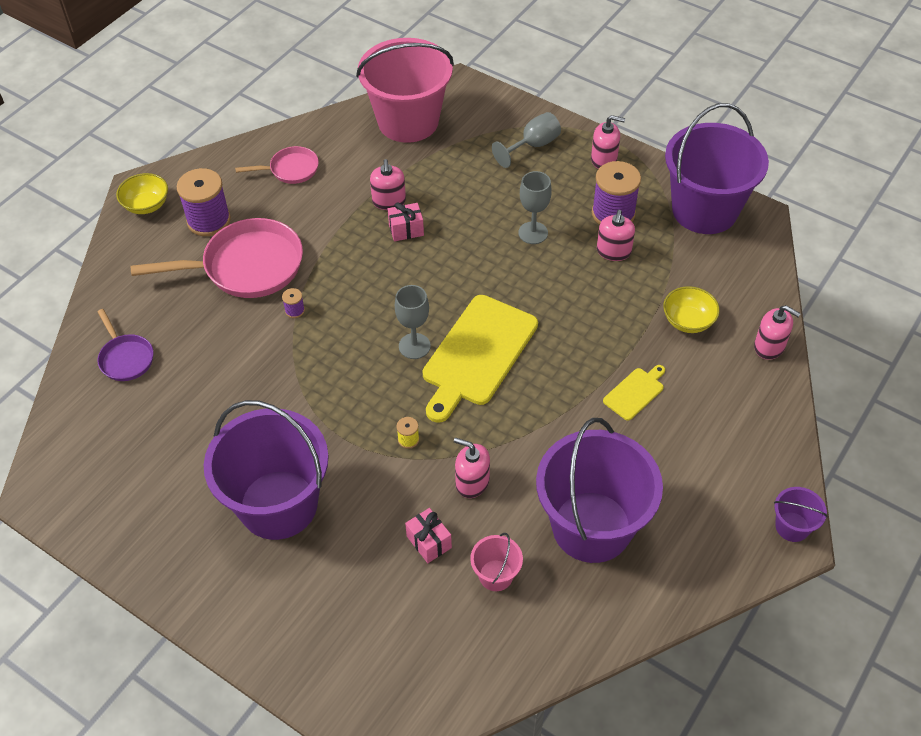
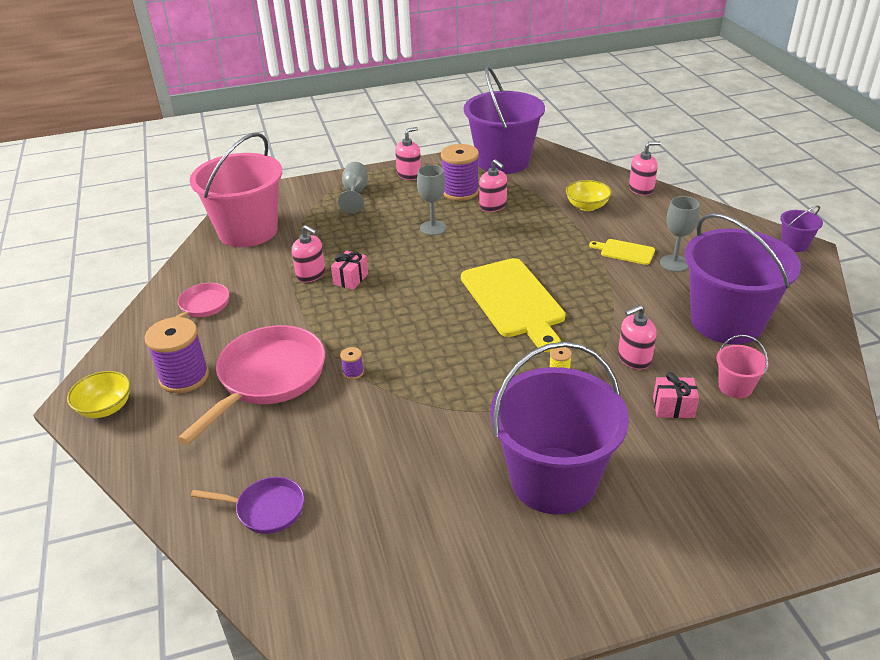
camera: 50 degrees left, 15 degrees down
(414, 346) = (469, 326): grey goblet -> grey goblet (674, 263)
(635, 392) = (625, 251): yellow cutting board -> yellow cutting board turned 60 degrees counterclockwise

